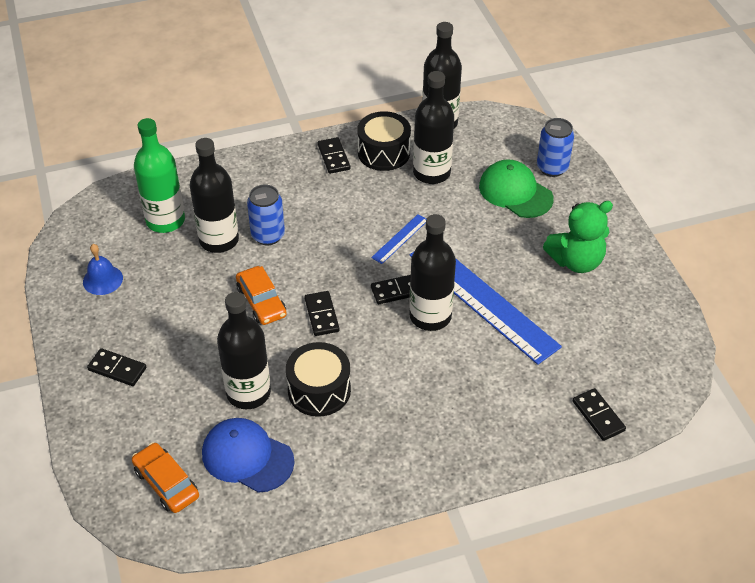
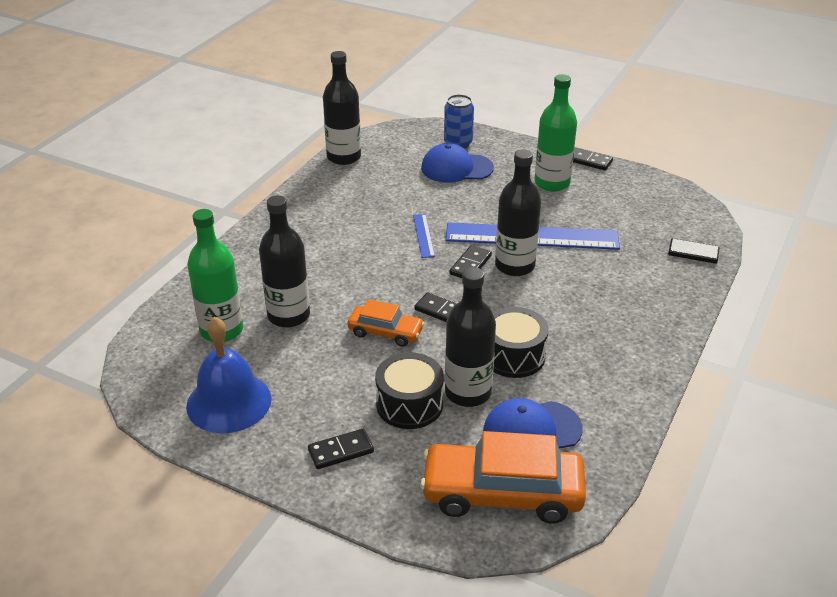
camera: 45 degrees left, 10 degrees down
(102, 280) = (229, 402): blue bell -> blue bell, size x1.84
(166, 483) = (502, 493): orange car -> orange car, size x1.81
(268, 235) = (323, 290): blue can -> none
(333, 157) = (297, 216): black domino -> black domino (589, 161)
(383, 152) = (331, 194): black drum -> black drum (409, 404)
(431, 173) = (384, 187): black bottle -> none
(515, 192) = (456, 168): green cap -> blue cap
(576, 261) = (552, 183): green teddy bear -> green bottle

